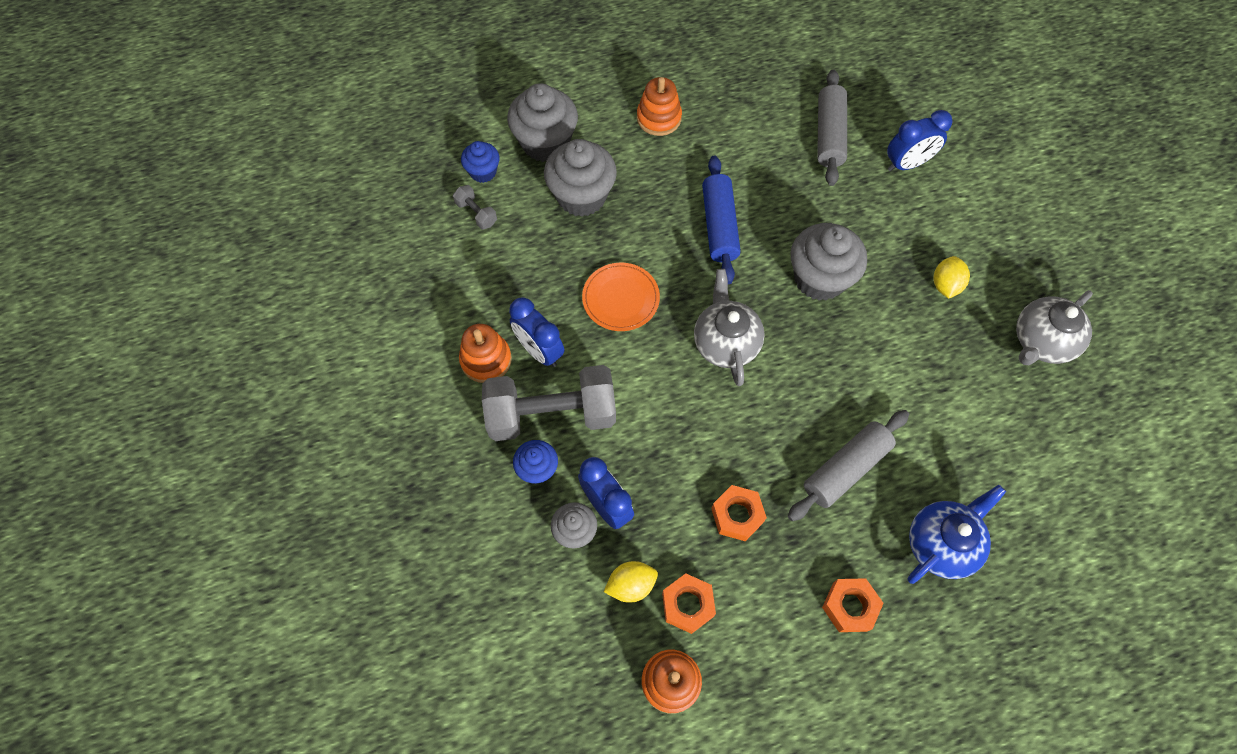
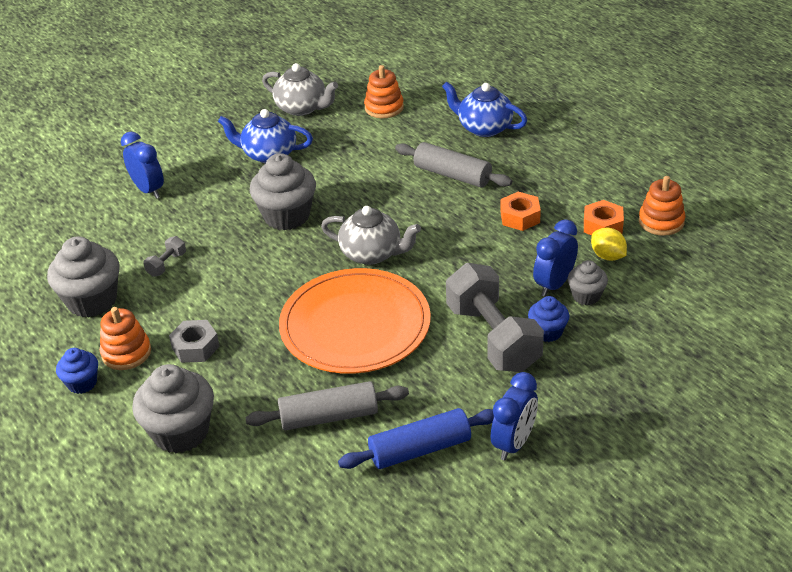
camera: 105 degrees left, 25 degrees down
(476, 213) = (294, 460): grey dumbbell -> grey dumbbell (167, 264)
(483, 172) = (235, 473): blue cupcake -> blue cupcake (82, 383)
(486, 360) = (462, 397): orange stacking toy -> orange stacking toy (384, 108)
(539, 350) = (434, 363): blue clock -> blue clock (514, 443)
(581, 196) = (245, 384): grey cupcake -> grey cupcake (92, 301)
(620, 298) = (355, 325): orange plate -> orange plate, size x1.98
(644, 168) = (195, 347): none -> grey nut
(719, 226) = (251, 283): blue rolling pin -> blue rolling pin (420, 449)
(725, 342) = (372, 254): grey teapot -> grey teapot turned 135 degrees counterclockwise
(829, 135) = (124, 238): grey rolling pin -> grey rolling pin (329, 417)
(849, 607) = (553, 157): orange nut -> none
(945, 285) = (268, 154): yellow lemon -> blue teapot

